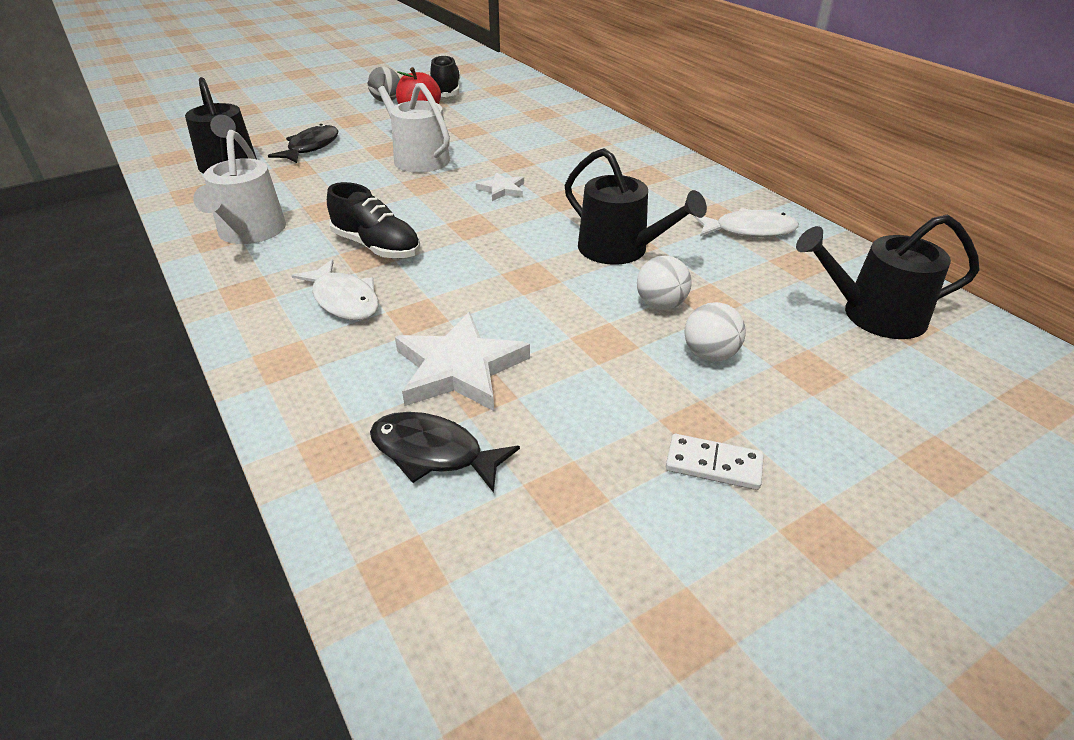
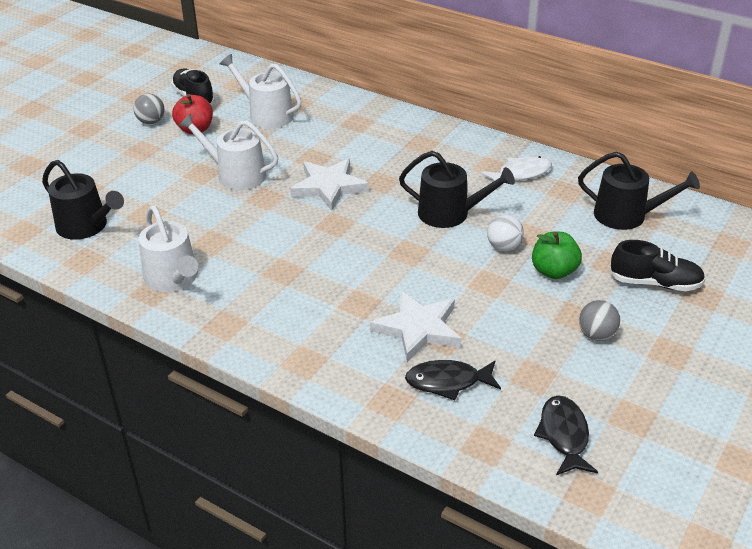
camera: 25 degrees left, 0 degrees up
(311, 147) = (136, 188): black fish -> black fish (564, 435)
(344, 300) = (300, 308): white fish -> none
(377, 247) = (282, 261): black shoe -> black shoe (655, 283)
(501, 116) = (266, 115): none -> white watering can
(502, 190) = (329, 187): white star -> white star, size x1.92
(710, 355) = (554, 271): white ball -> green apple
(713, 464) = (596, 335): white domino -> grey ball
(874, 315) = (627, 215): black watering can -> black watering can turned 135 degrees counterclockwise

